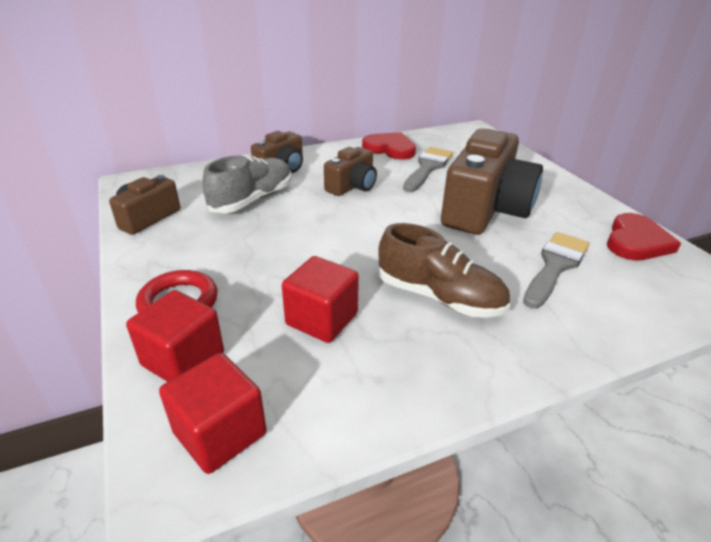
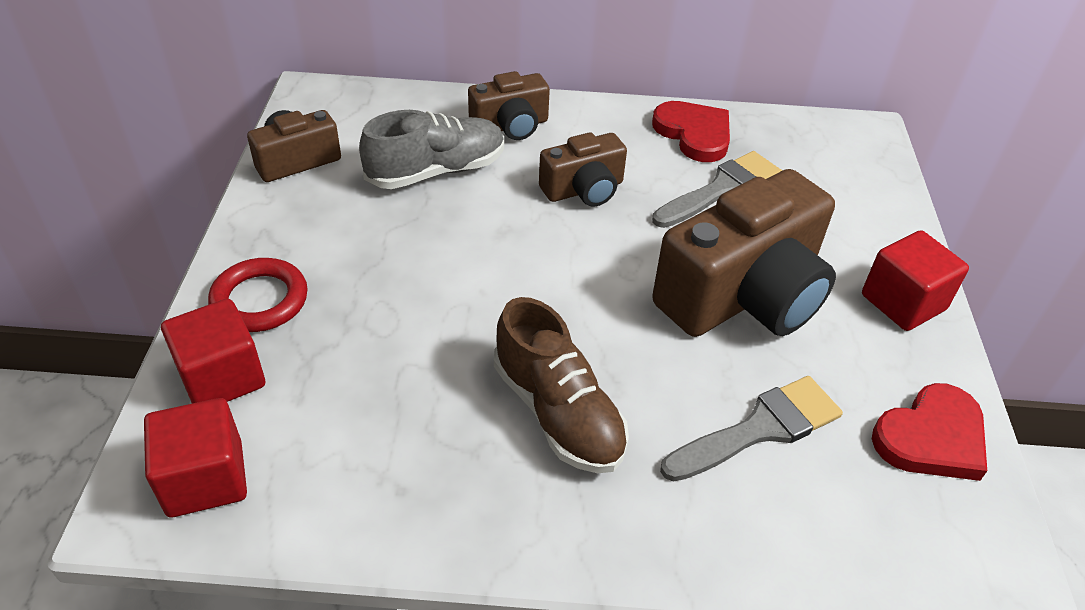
camera: 25 degrees right, 10 degrees up
(322, 319) = (395, 386): red cube -> red cube (903, 302)

